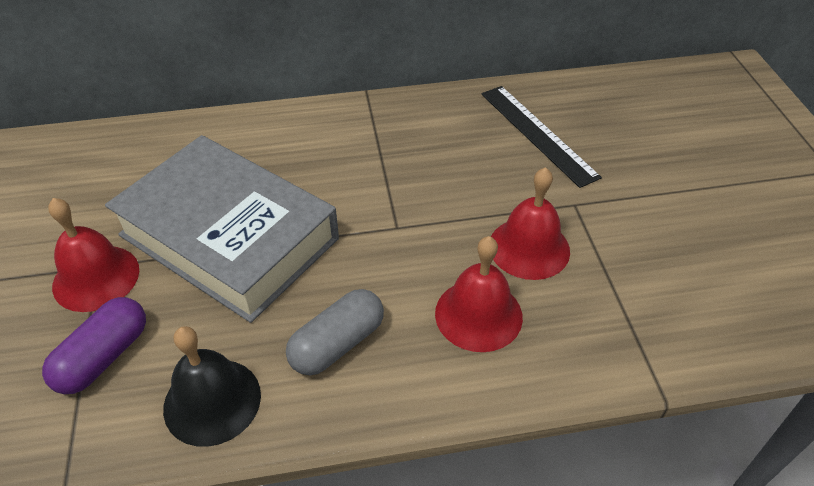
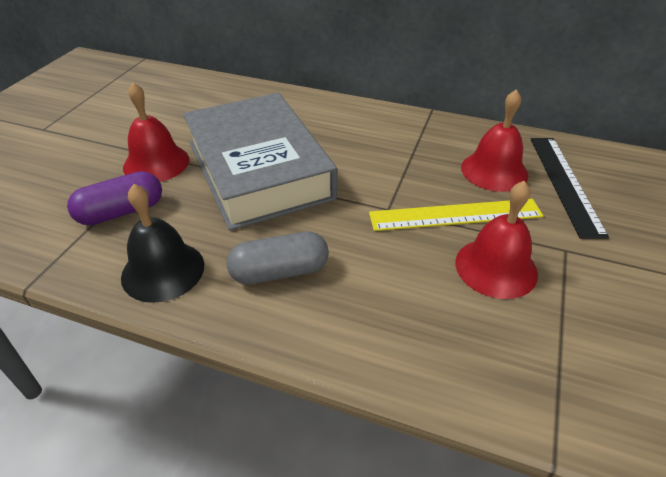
camera: 30 degrees right, 5 degrees down
(463, 207) = (455, 215): none -> yellow ruler
(478, 314) = (411, 300): red bell -> red bell (494, 171)

